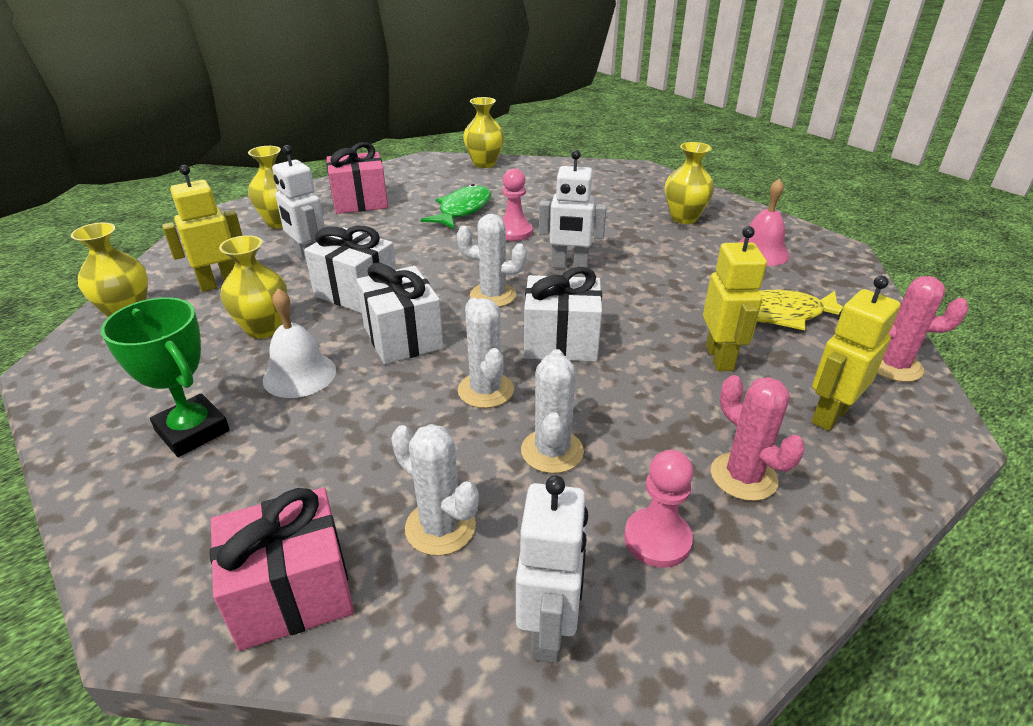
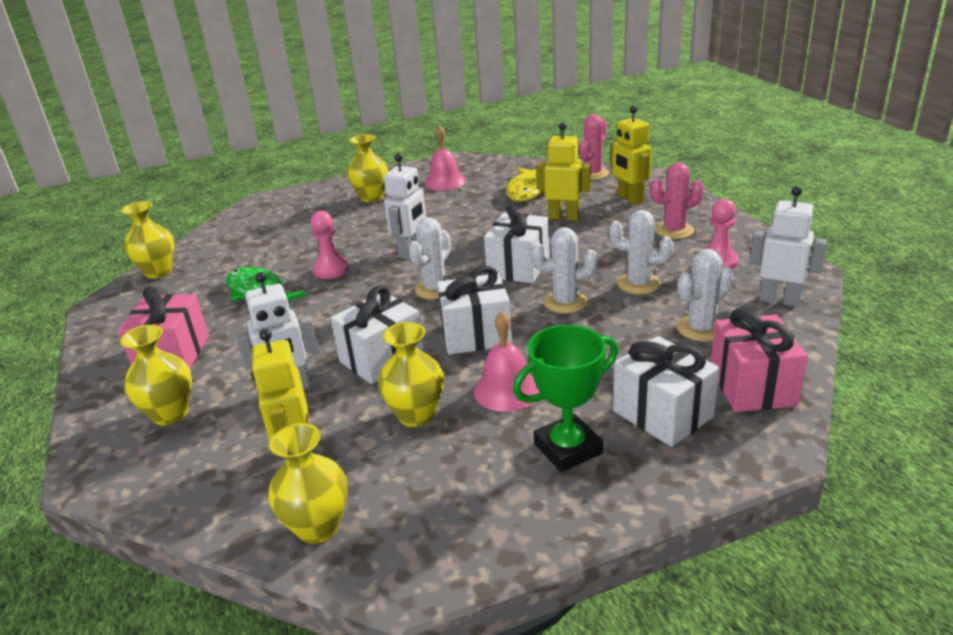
camera: 70 degrees left, 5 degrees down
(241, 501) = (662, 414): none -> white gift
(299, 374) = (506, 390): white bell -> pink bell

